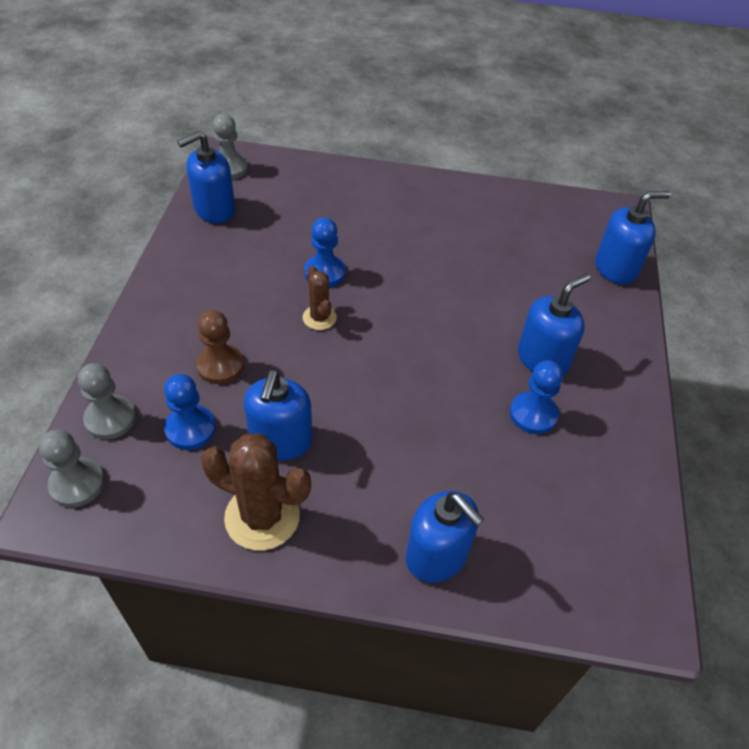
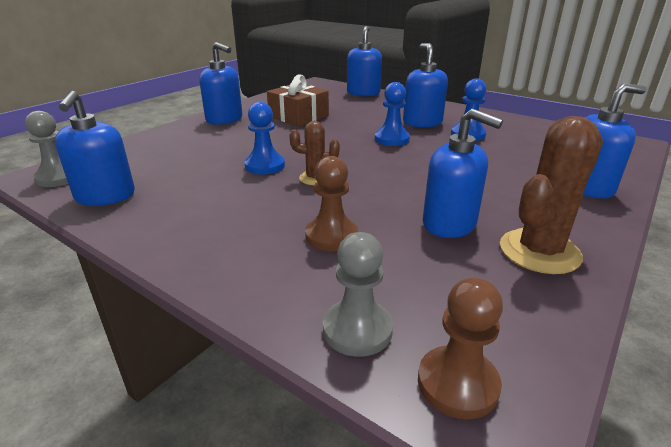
camera: 60 degrees left, 20 degrees down
(77, 484) = (457, 384): grey pawn -> brown pawn
(190, 429) = (408, 271): blue pawn -> blue pawn (392, 139)
(419, 193) = (224, 119): none -> blue soap dispenser
(473, 243) = (298, 116): none -> brown gift

